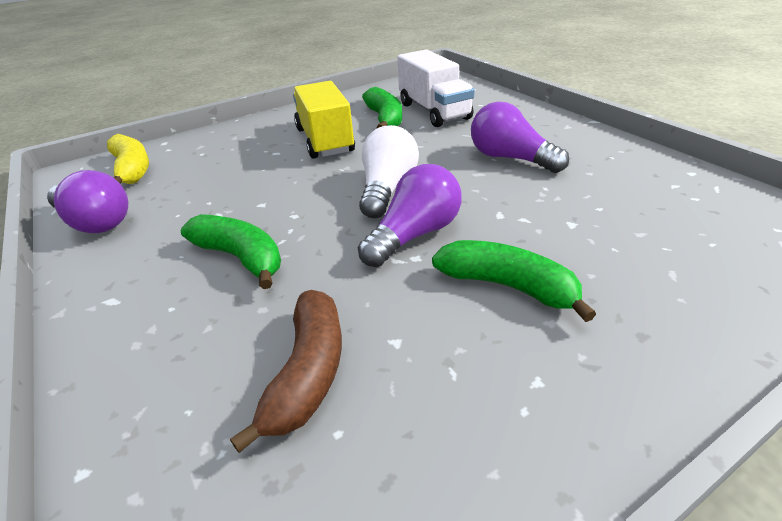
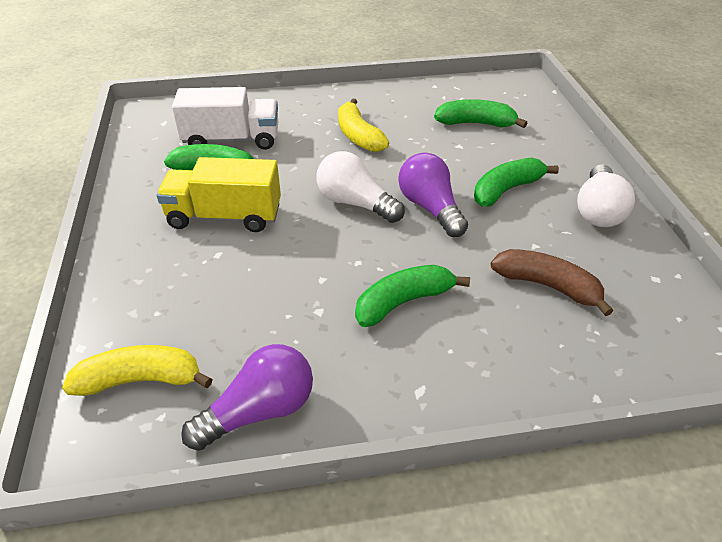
camera: 70 degrees left, 5 degrees up
(510, 158) = (358, 136): purple light bulb -> yellow banana
(544, 407) = (598, 211): none -> white light bulb
(645, 224) = (476, 123): none -> green banana

